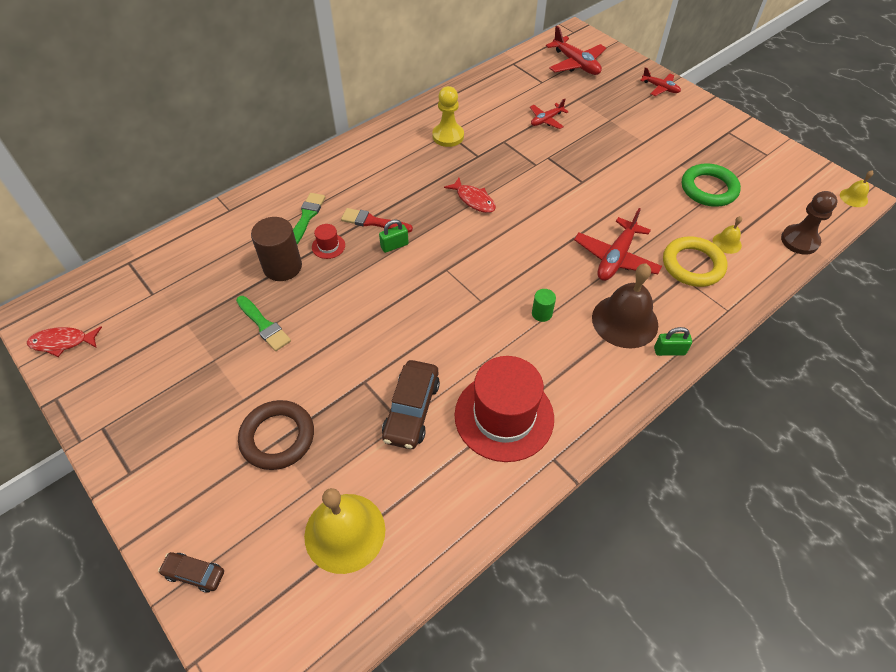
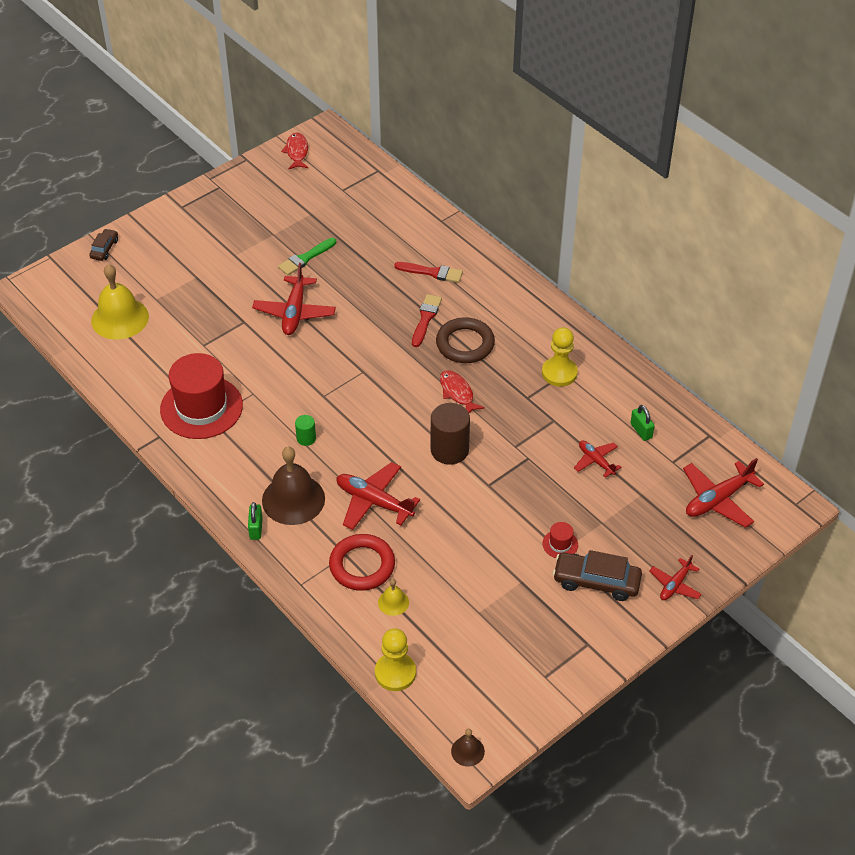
camera: 90 degrees right, 5 degrees down
(277, 437) = (199, 277): brown ring -> brown ring (465, 344)
(282, 267) = (370, 262): brown cylinder -> brown cylinder (449, 450)
(307, 217) = (432, 272): green brush -> red brush
(328, 246) = (394, 290): red hat -> red hat (560, 544)
(353, 332) = (294, 312): none -> red plane
(394, 246) = (394, 335): green padlock -> green padlock (641, 431)
(411, 410) = (214, 351): brown car -> brown car (596, 581)
(473, 200) = (457, 393): red fish -> red fish turned 105 degrees clockwise
(692, 265) = (362, 565): yellow ring -> red ring
(708, 189) = (479, 602): green ring -> none
(799, 241) = (395, 673): brown pawn -> yellow pawn
(853, 197) = (467, 751): yellow bell -> brown bell

